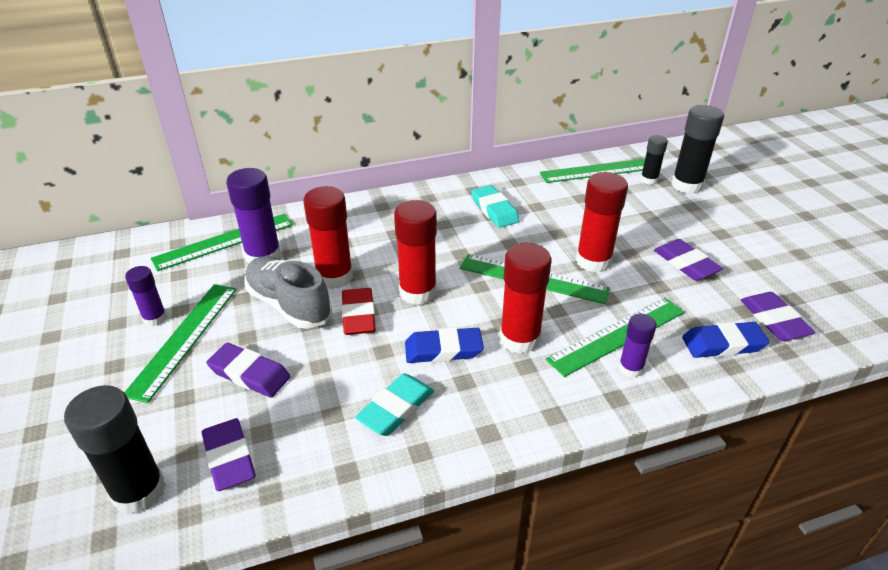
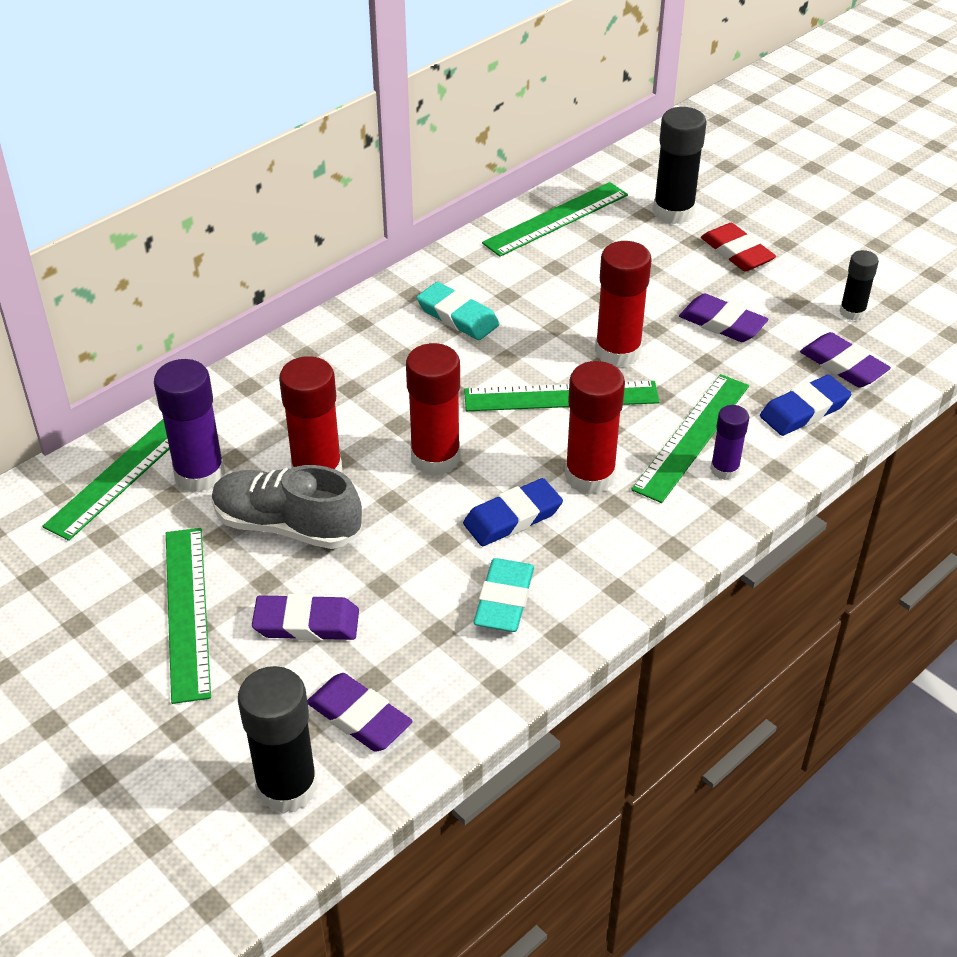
camera: 25 degrees left, 5 degrees up
(155, 318) = (125, 601): purple glue stick -> none
(358, 315) = (384, 510): red eraser -> red eraser (737, 252)
(649, 180) = (624, 216): black glue stick -> black glue stick (852, 312)

